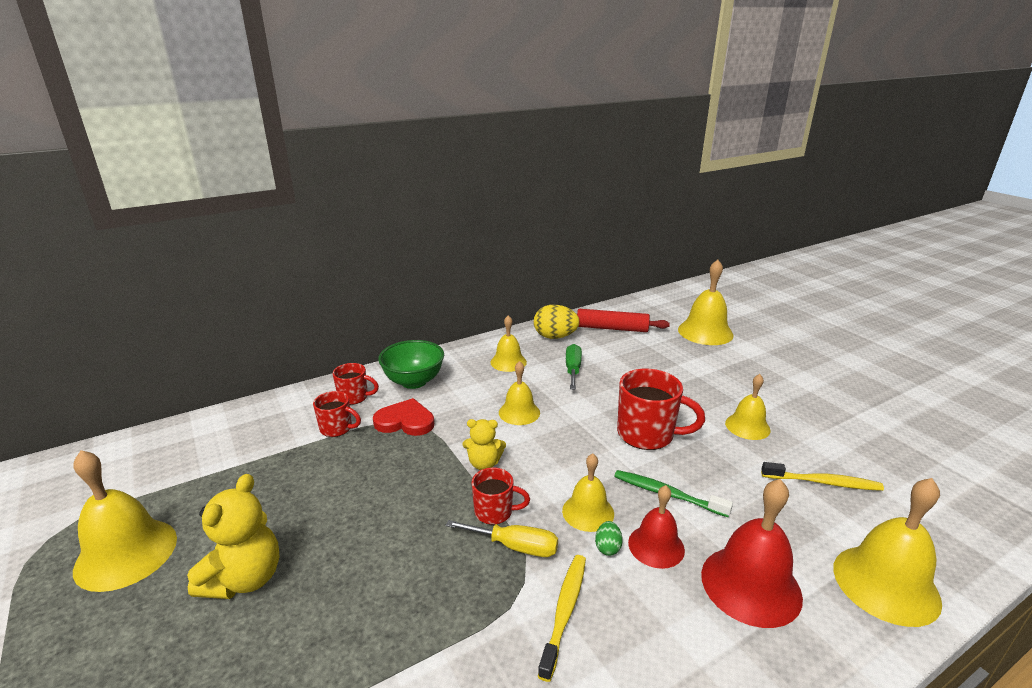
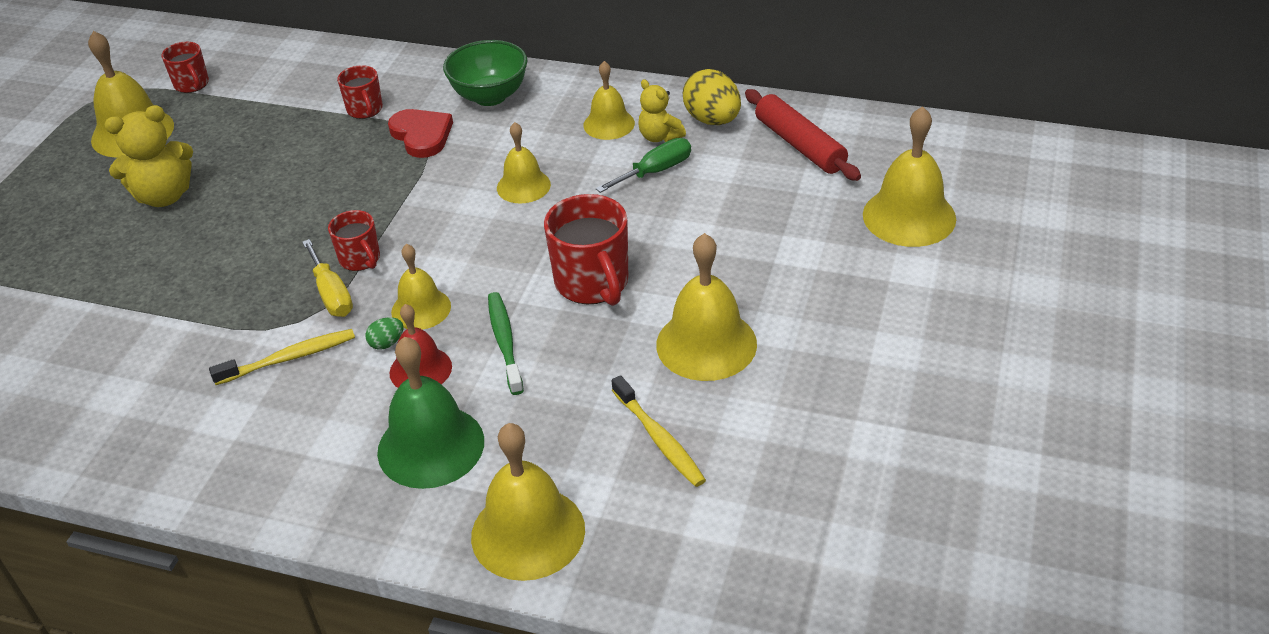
camera: 50 degrees right, 15 degrees up
(354, 397) = (420, 85): red mug -> red mug (192, 84)
(484, 463) = (417, 215): yellow teddy bear -> yellow teddy bear (659, 137)
(747, 426) = (706, 344): yellow bell -> yellow bell, size x1.61
(750, 585) = (431, 446): red bell -> green bell

